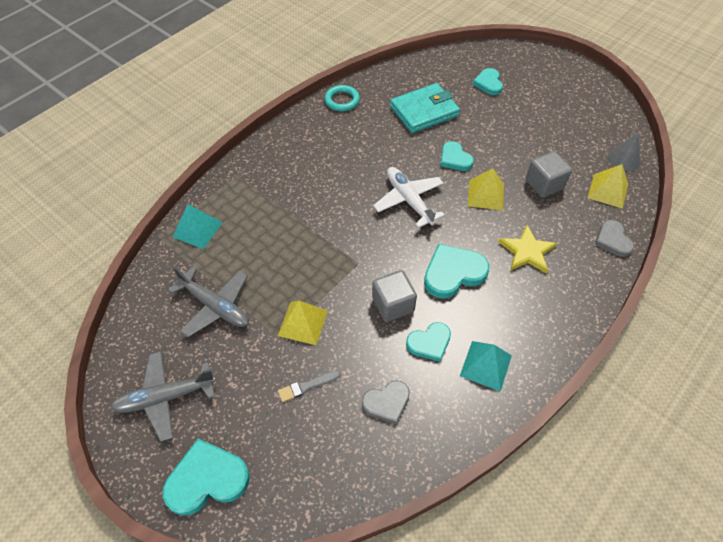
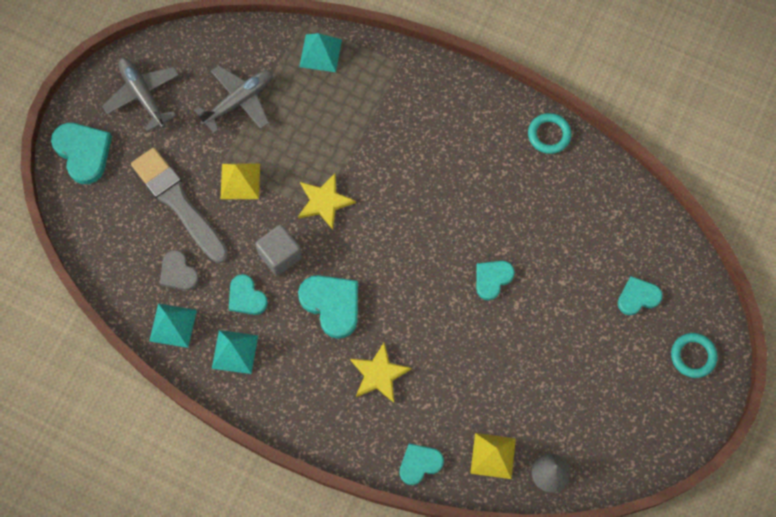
camera: 75 degrees right, 15 degrees up
(215, 306) = (239, 101): grey plane -> grey plane turned 150 degrees counterclockwise
(307, 386) = (178, 203): grey brush -> grey brush, size x2.44
(349, 257) = (324, 202): none -> yellow star
(409, 200) = (415, 242): white plane -> none
(424, 111) = (561, 230): turquoise wallet -> none
(445, 420) = (173, 325): none -> turquoise pyramid
(486, 194) = (447, 321): yellow pyramid -> none
(539, 67) = (693, 356): none -> turquoise ring
(544, 184) = (481, 383): grey cube -> none
(612, 240) = (419, 464): grey heart -> turquoise heart

